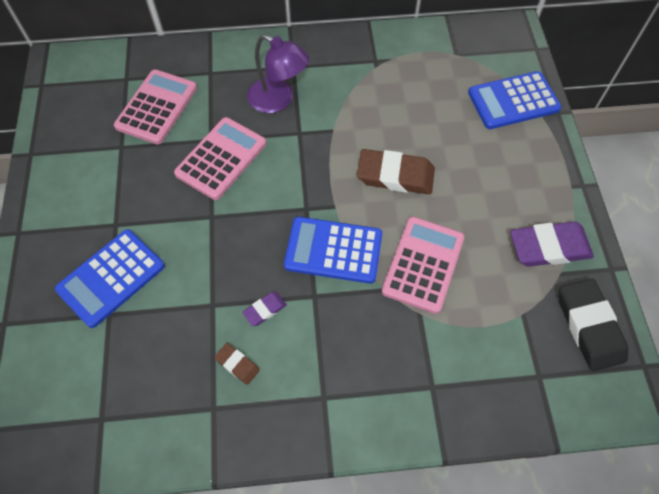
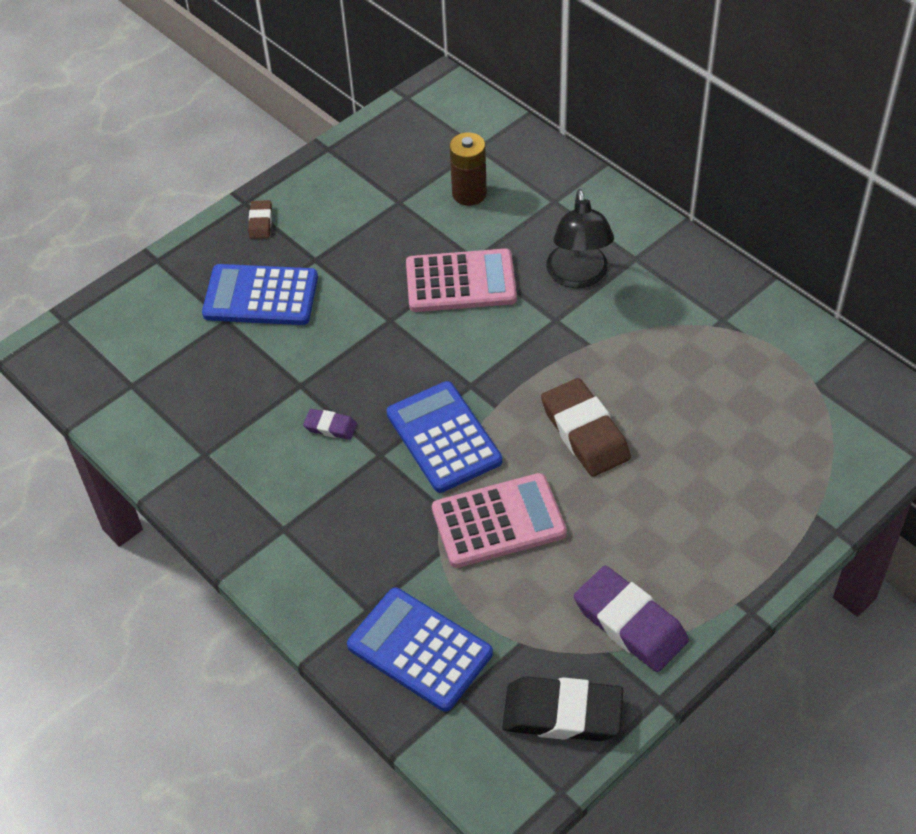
camera: 55 degrees right, 10 degrees down
(157, 107) = (469, 193): pink calculator -> brown battery
(237, 364) = (259, 443): brown eraser -> brown eraser (260, 222)
(278, 100) = (578, 276): purple lamp -> black lamp
(513, 101) = (806, 478): blue calculator -> blue calculator (420, 649)
(589, 326) = (562, 713): black eraser -> black eraser turned 60 degrees clockwise

